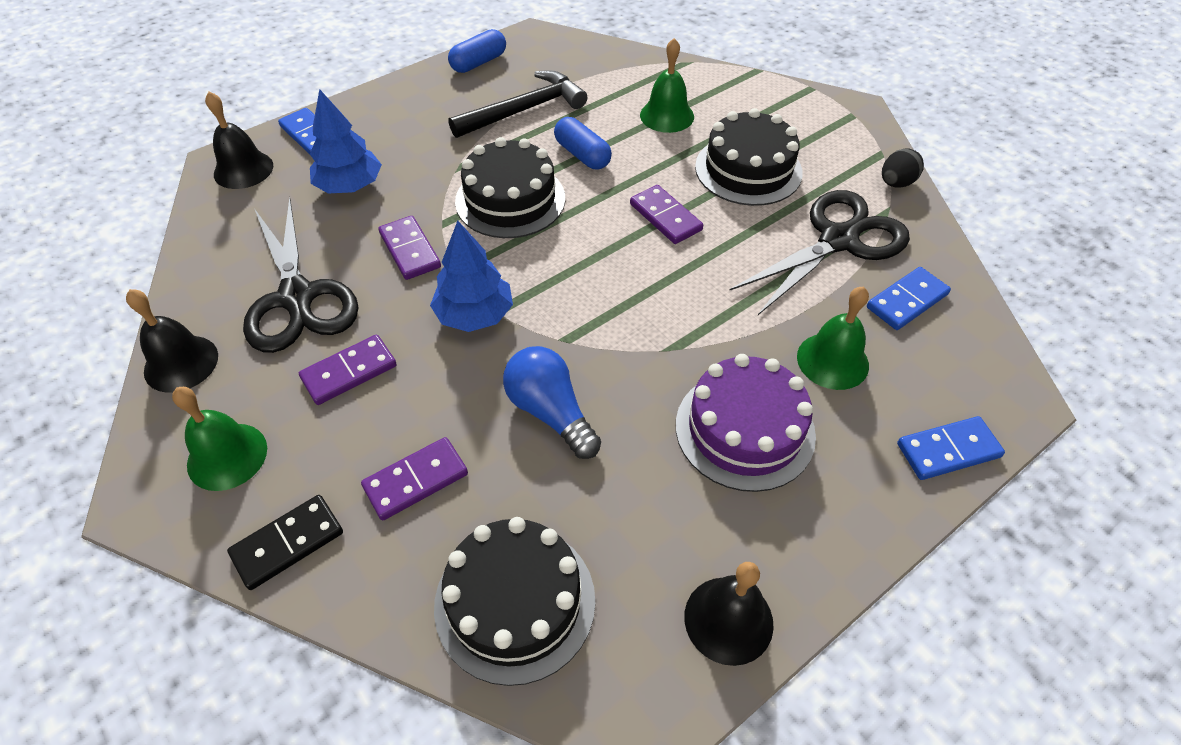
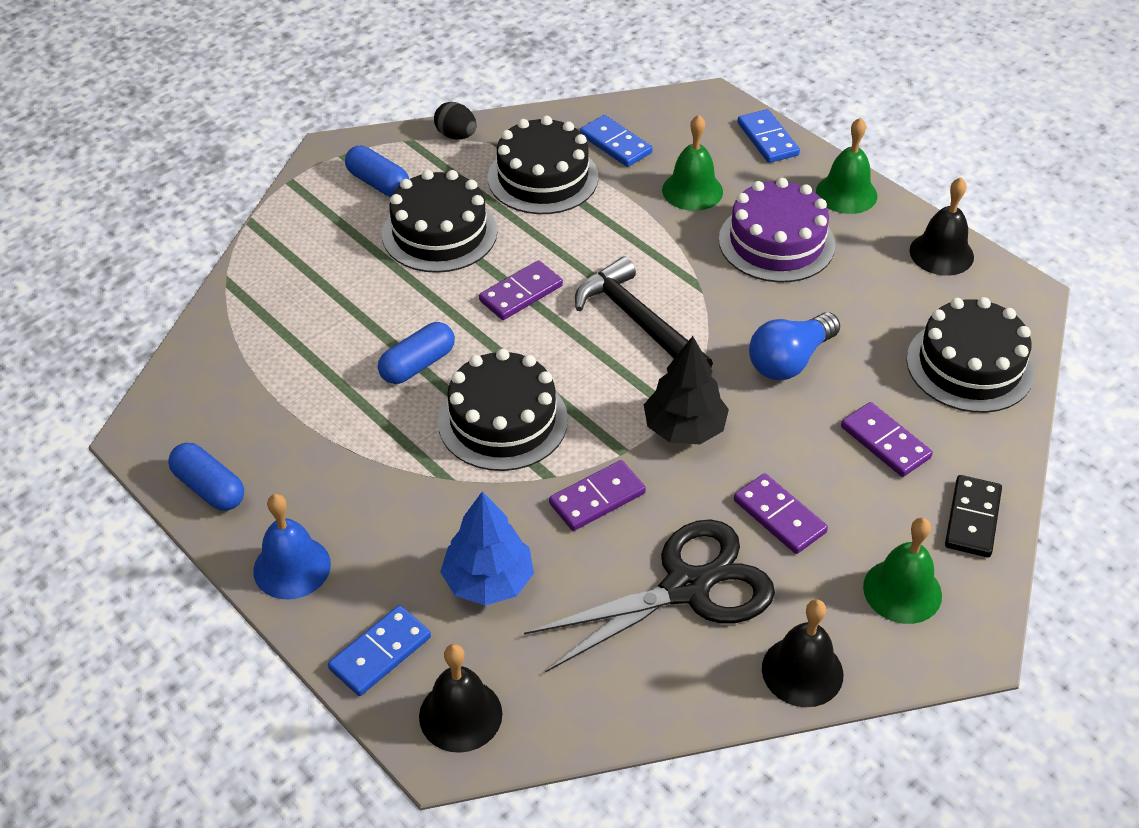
camera: 95 degrees left, 5 degrees down
(288, 543) = (972, 519): black domino -> black domino turned 60 degrees clockwise
(398, 97) = (292, 567): none -> blue bell
(475, 315) = (684, 428): blue tree -> black tree
(524, 110) = (326, 426): black hammer -> black hammer (638, 322)
(667, 115) = (341, 296): green bell -> green bell (846, 193)
(815, 135) = (378, 183): none -> blue capsule
(838, 240) = (543, 177): black scissors -> black cake

